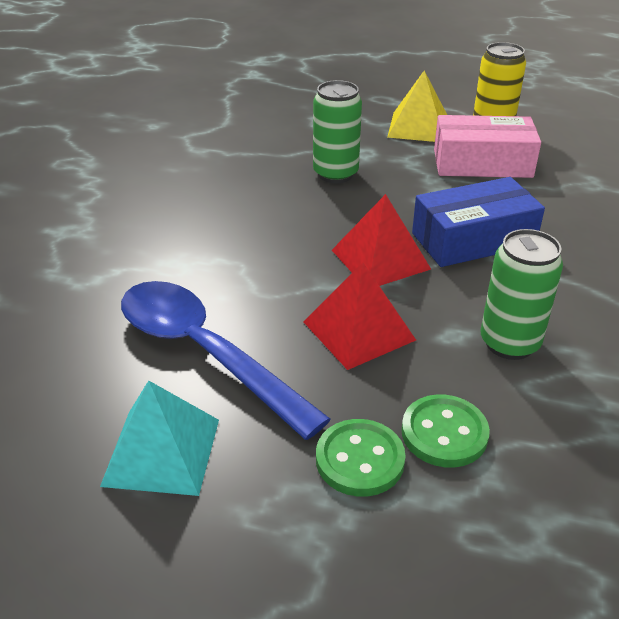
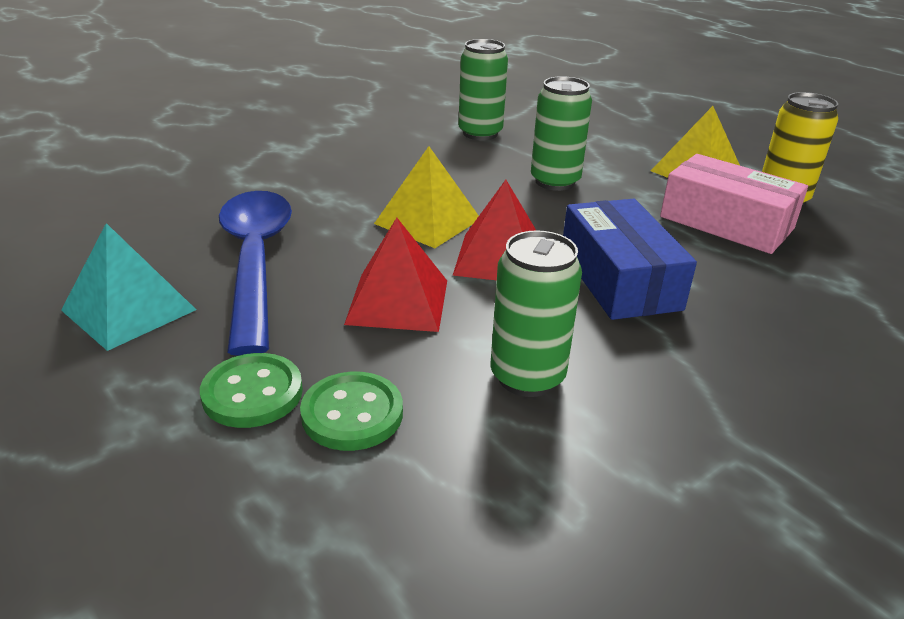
camera: 35 degrees right, 5 degrees down
(222, 149) = (480, 133): none -> green can
(289, 250) = (427, 221): none -> yellow pyramid
(473, 239) = (619, 279): blue box -> blue box turned 60 degrees clockwise

